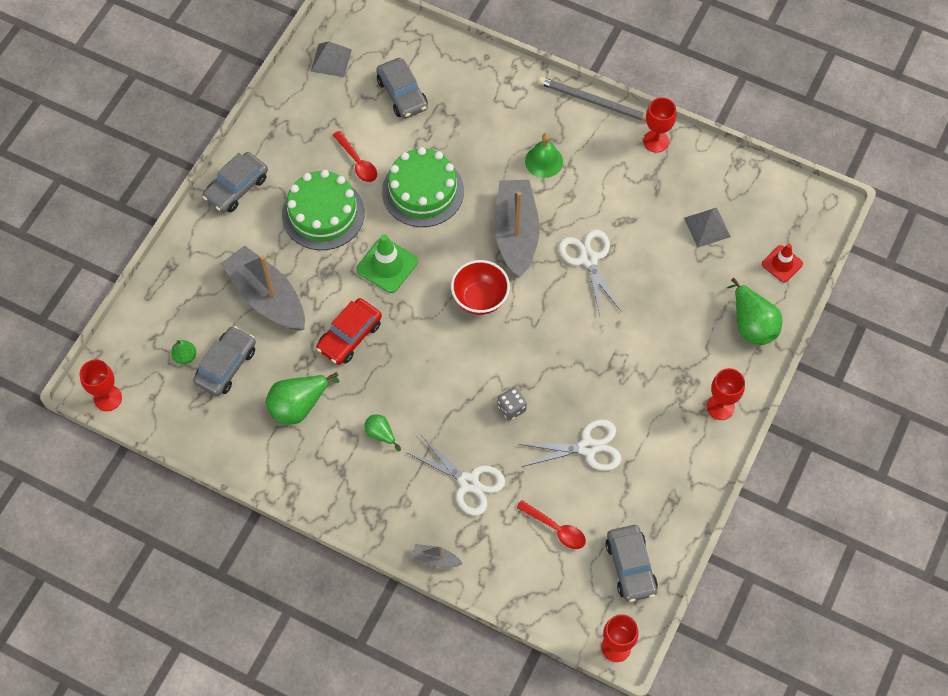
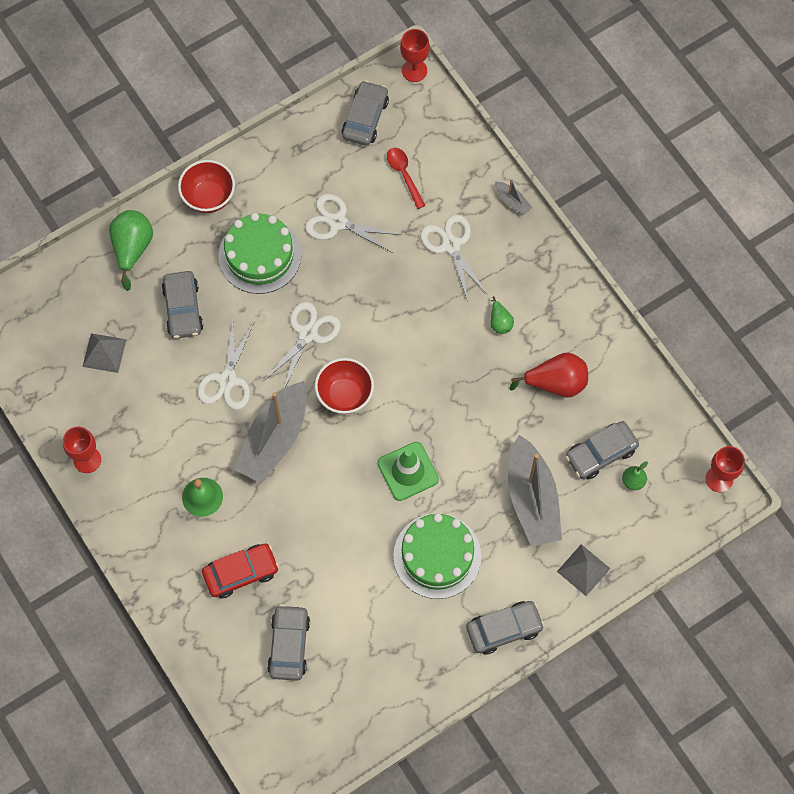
camera: 150 degrees left, 5 degrees up
(299, 405) = (555, 383): green pear -> red pear
(331, 60) = (336, 726): grey pyramid -> grey pyramid (583, 570)
(349, 336) = (478, 422): red car -> red car (241, 573)
(357, 162) = (375, 593): red spoon -> none
(423, 191) = (332, 528): green cake -> green cake (259, 255)
(511, 408) = (378, 286): grey dice -> none
(546, 332) = (307, 334): none -> white scissors
(594, 102) = (114, 532): grey pencil -> none
(669, 297) = (183, 309): none -> grey car
(720, 407) = (209, 197): red goblet -> red bowl
(782, 264) = (67, 285): red traffic cone -> none

